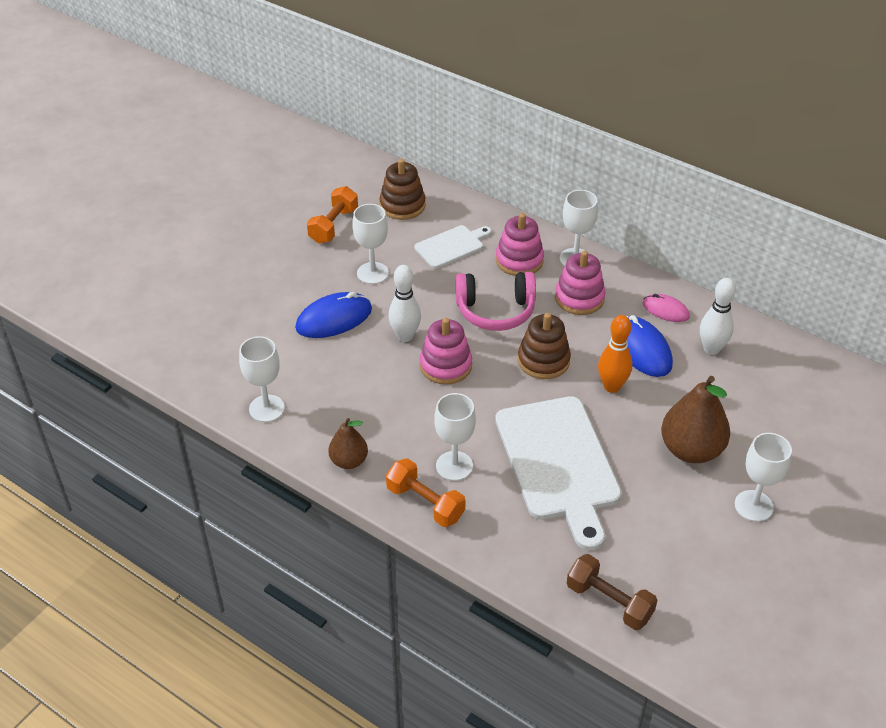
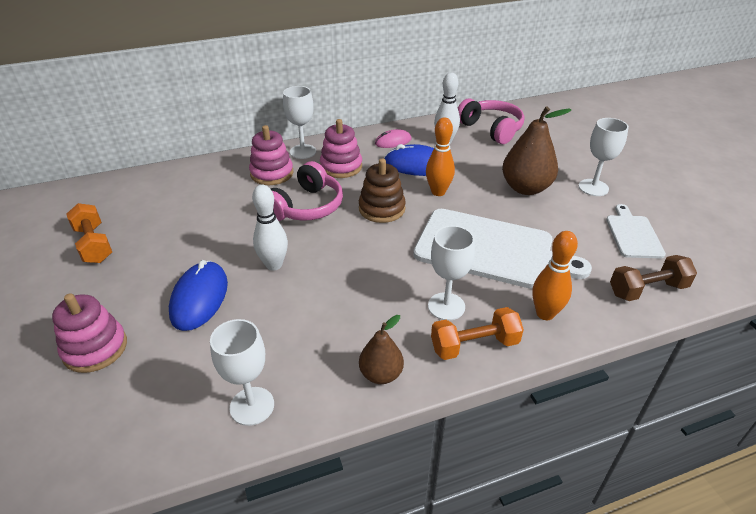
camera: 55 degrees left, 5 degrees down
(372, 273) = (180, 249): white goblet -> none
(402, 205) = (134, 198): brown stacking toy -> none
(445, 365) = (332, 258): pink stacking toy -> pink stacking toy (95, 348)
(451, 246) = (212, 195): white cutting board -> white cutting board (633, 234)
(504, 535) = (545, 313): none -> orange bowling pin
(783, 374) = (491, 129): none -> pink headphones

